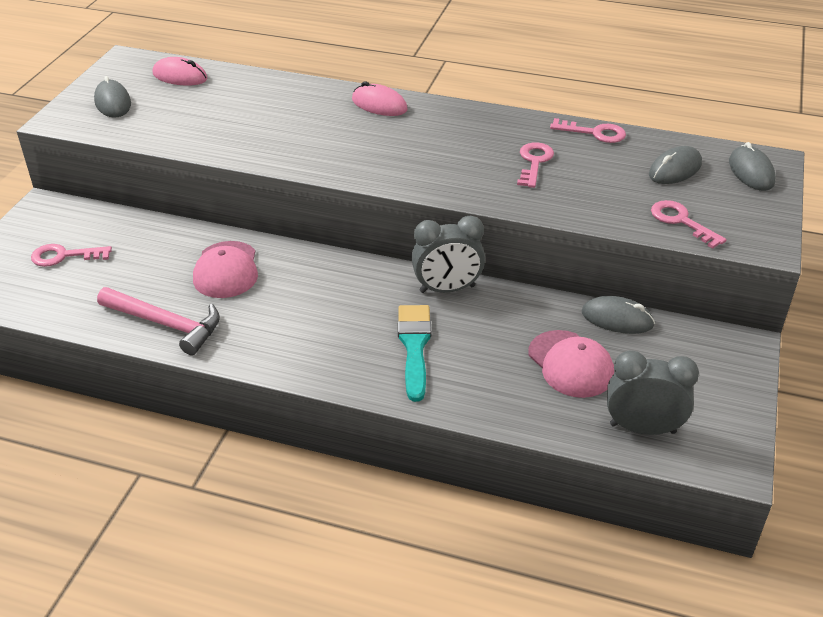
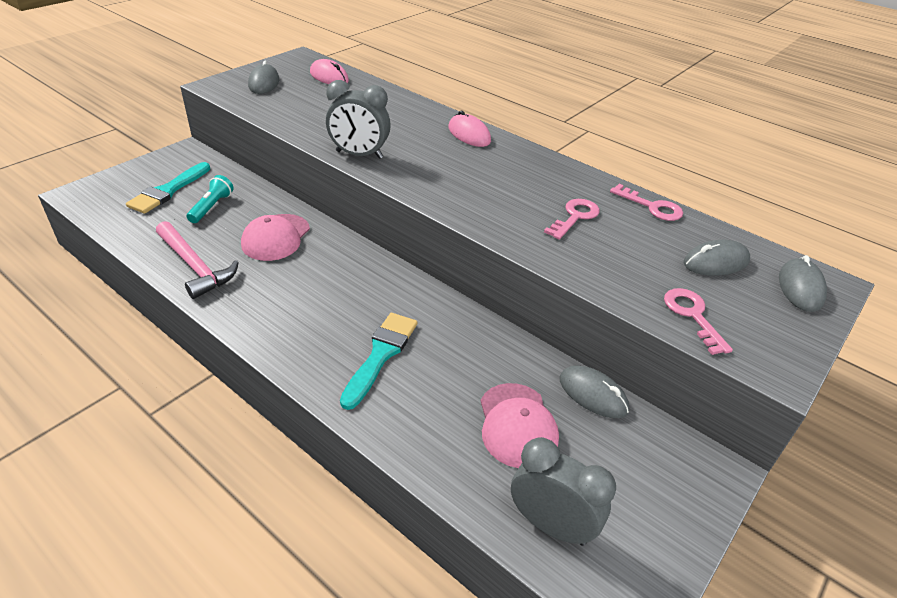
camera: 20 degrees right, 0 degrees up
(64, 256) = (168, 191): pink key -> turquoise brush
(130, 259) = (212, 207): none -> turquoise flashlight
(447, 289) = (446, 312): grey clock -> grey clock (359, 155)

